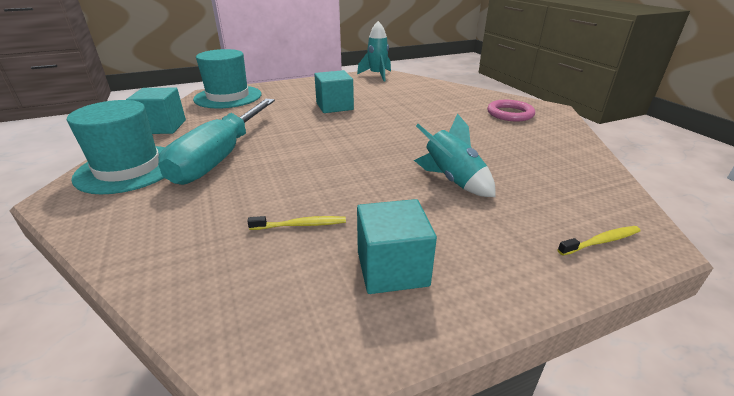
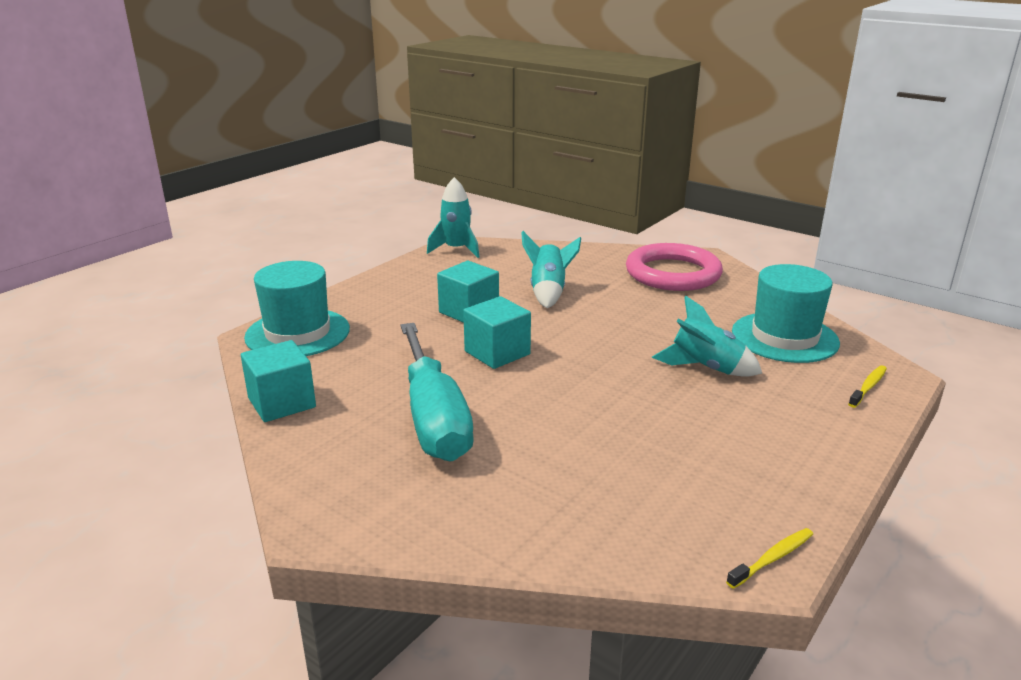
camera: 30 degrees left, 5 degrees down
(128, 169) = (342, 468): turquoise hat -> turquoise hat (784, 337)
(300, 225) = (630, 457): yellow toothbrush -> yellow toothbrush (772, 558)
(392, 268) = (752, 464): turquoise cube -> turquoise cube (497, 353)
(401, 106) = (548, 292): none -> turquoise rocket
(510, 114) = (673, 273): pink ring -> pink ring, size x1.70

